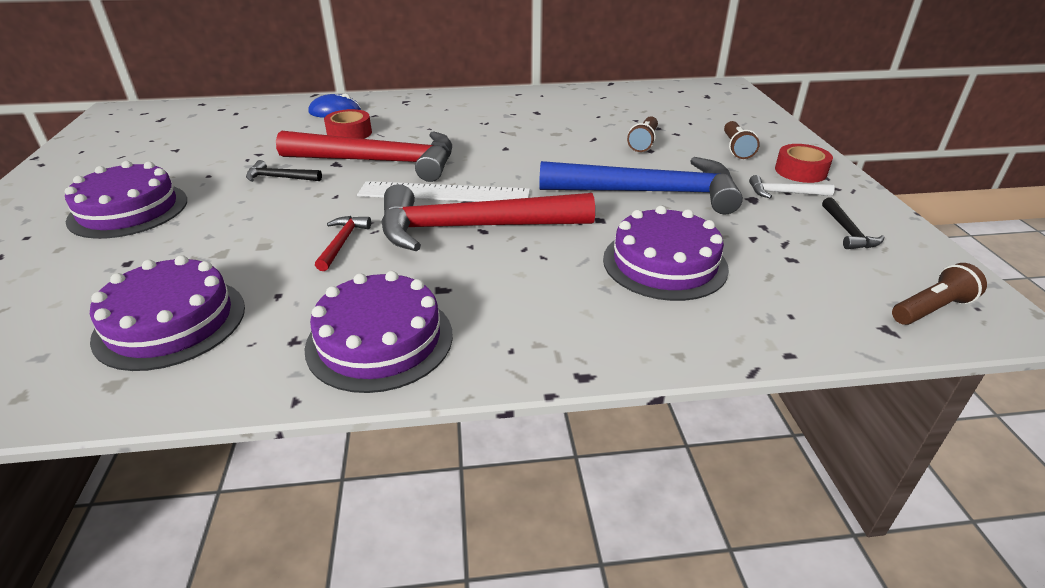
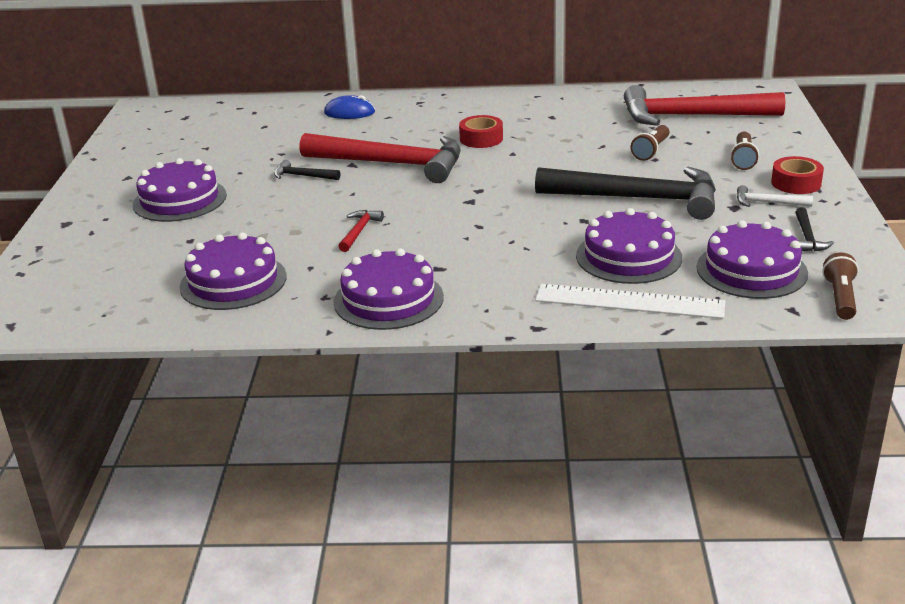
camera: 10 degrees right, 5 degrees down
(349, 133) = (364, 135): red tape -> red tape (481, 139)
(444, 193) = (448, 194): white ruler -> white ruler (629, 302)
(472, 228) = (470, 223): red hammer -> red hammer (691, 116)
(649, 192) = (638, 198): blue hammer -> black hammer
(810, 275) = (751, 270): none -> purple cake
(931, 309) = (840, 298): brown flashlight -> brown flashlight turned 60 degrees counterclockwise

